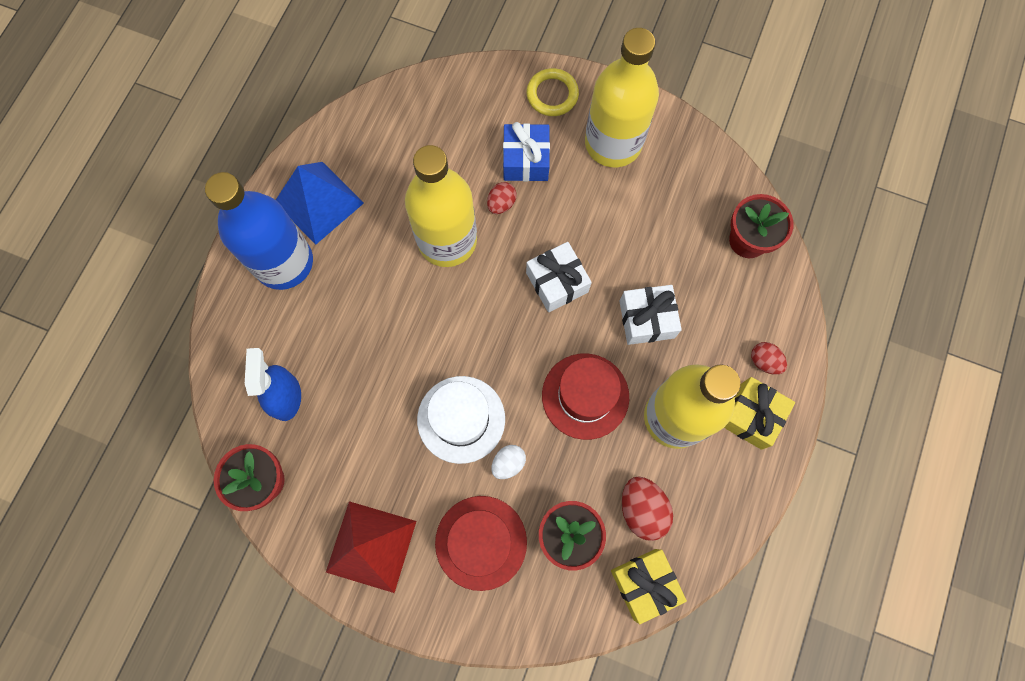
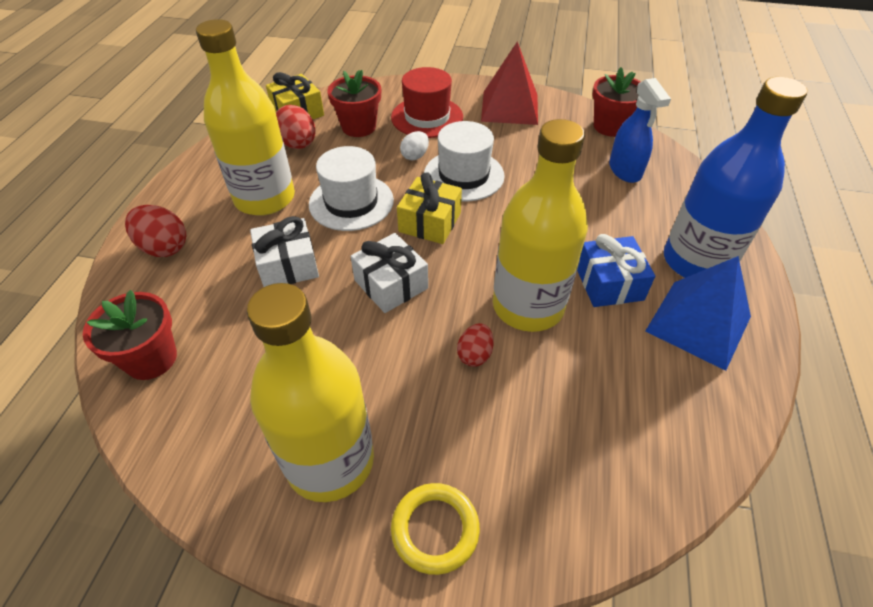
camera: 170 degrees right, 25 degrees down
(525, 160) = (455, 415): blue gift -> blue gift (609, 283)
(585, 396) = (351, 202): red hat -> white hat
(751, 416) = (189, 208): yellow gift -> yellow gift (430, 222)
(764, 361) = (164, 247): red egg -> red egg, size x1.60

